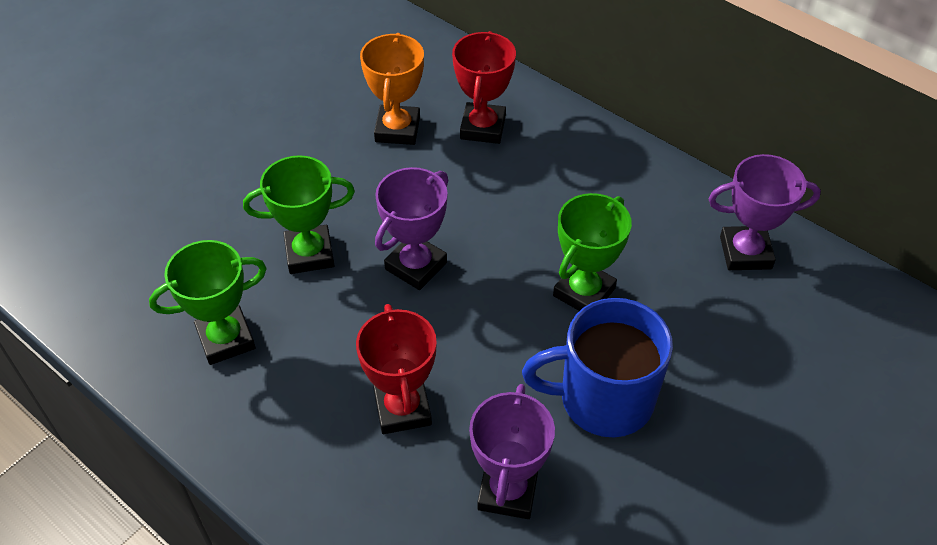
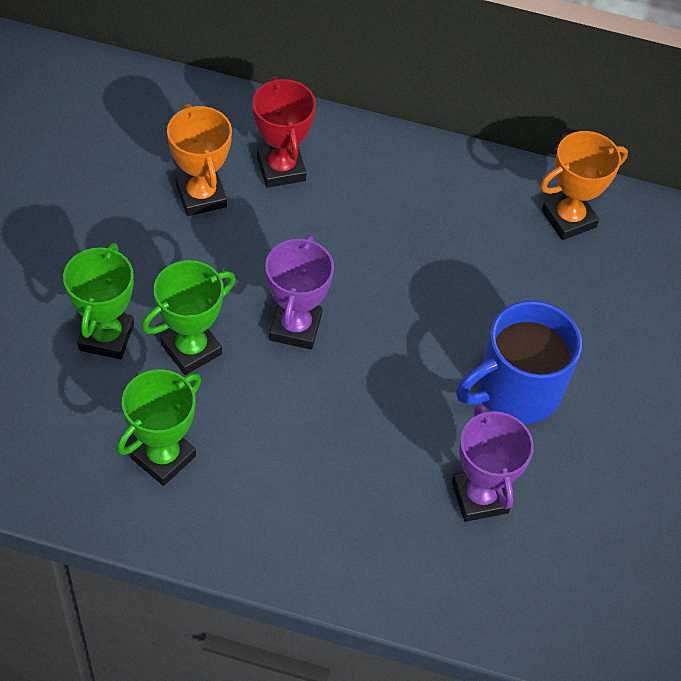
camera: 30 degrees left, 5 degrees up
(402, 409) = (356, 461): red trophy -> none
(584, 292) = (453, 301): green trophy -> green trophy (106, 337)
(745, 252) = (568, 219): purple trophy -> orange trophy

